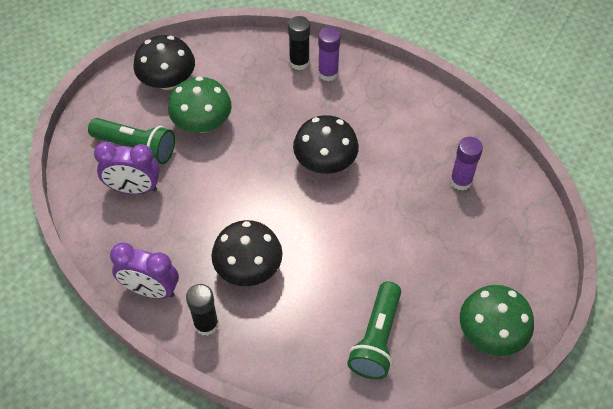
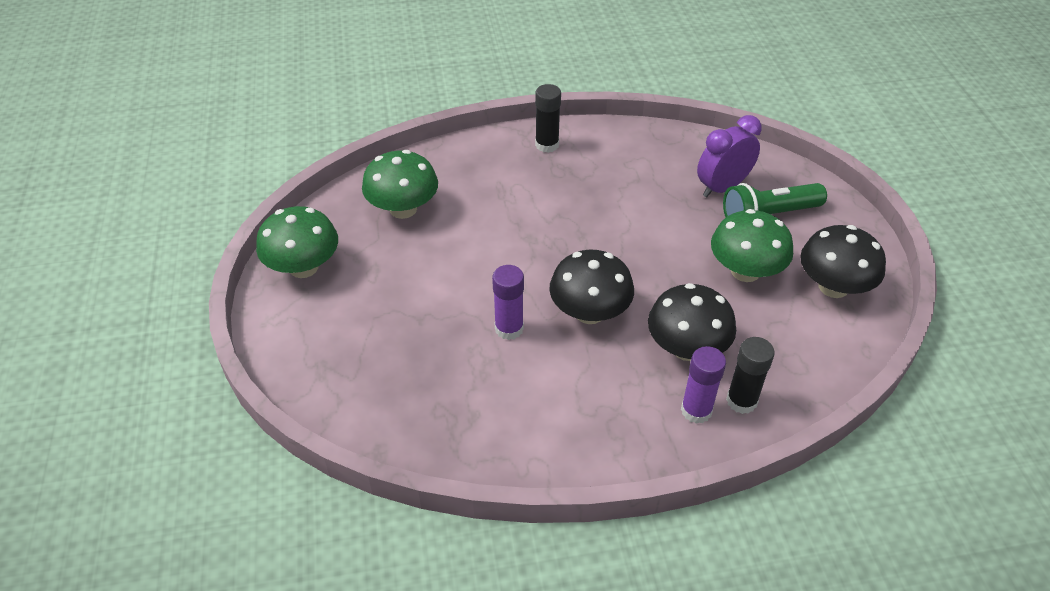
camera: 140 degrees right, 10 degrees down
(151, 290) = (613, 139): purple clock -> none
(248, 268) = (558, 192): black mushroom -> black mushroom (686, 348)
(376, 339) = (403, 209): green flashlight -> green mushroom
(461, 181) = (433, 384): purple glue stick -> purple glue stick (509, 328)

